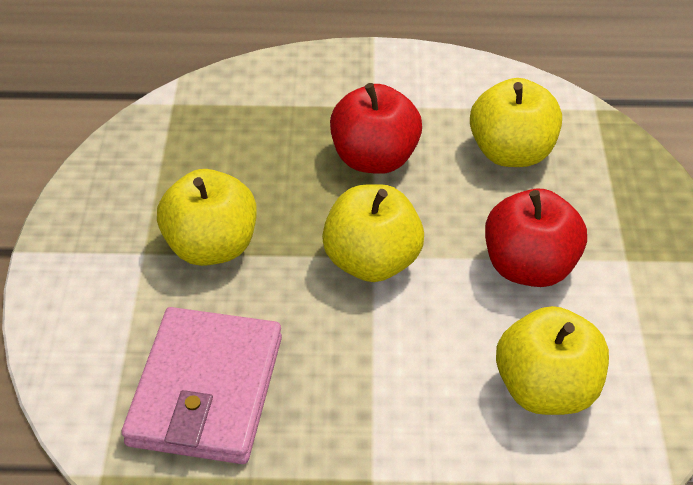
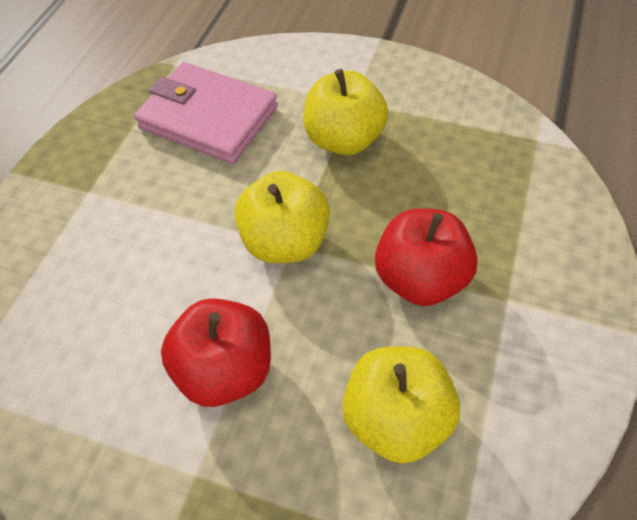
camera: 110 degrees right, 10 degrees up
(546, 389) = (91, 329): yellow apple -> none

